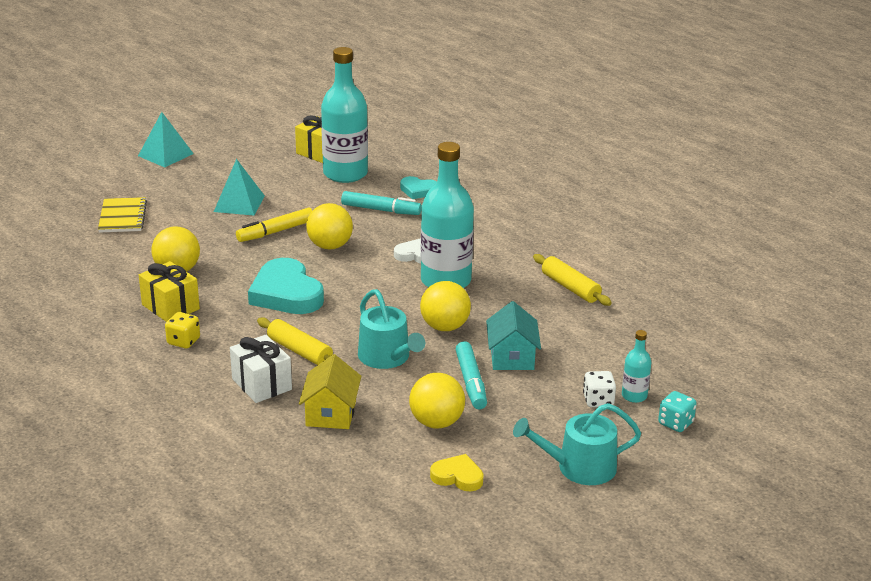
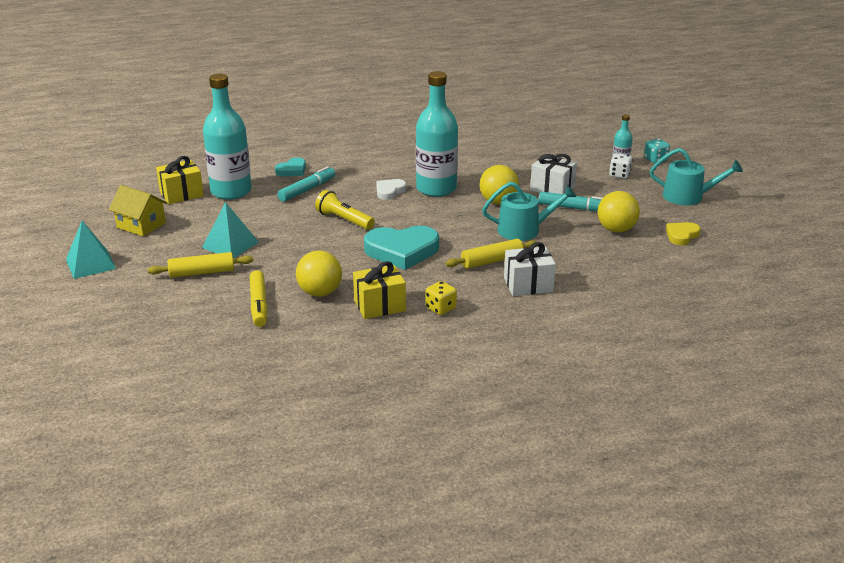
camera: 65 degrees left, 0 degrees up
(122, 217) = (191, 305): yellow notebook -> none
(275, 231) = (297, 237): yellow marker -> yellow marker (258, 304)
(330, 246) = (344, 220): yellow ball -> yellow flashlight
(331, 413) = (583, 264): yellow house -> yellow house (141, 225)
(512, 357) = (552, 188): turquoise house -> white gift
(570, 287) = (480, 152): yellow rolling pin -> yellow rolling pin (202, 272)
(579, 467) = (688, 197): turquoise watering can -> turquoise watering can turned 90 degrees counterclockwise

